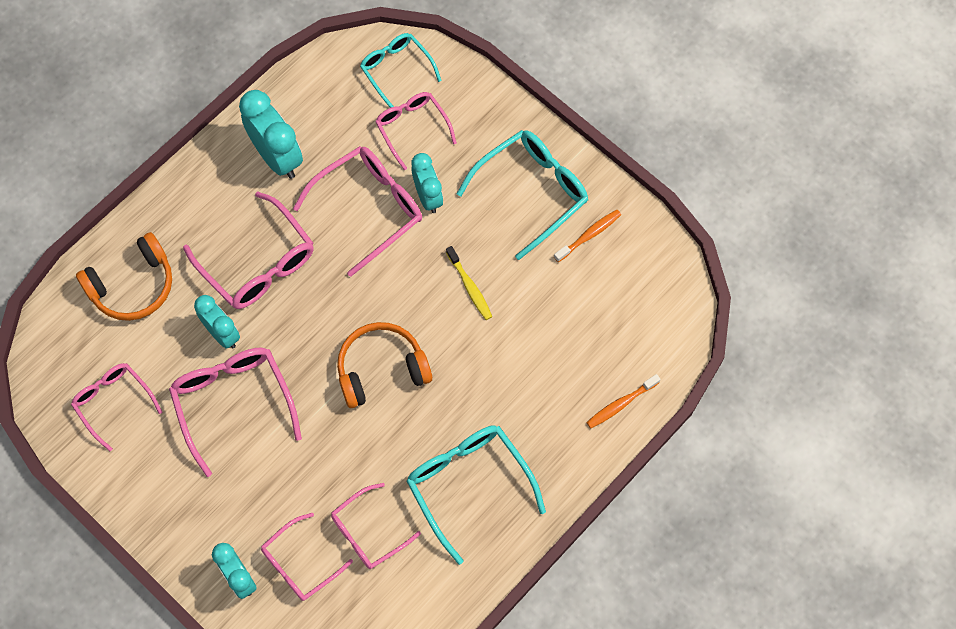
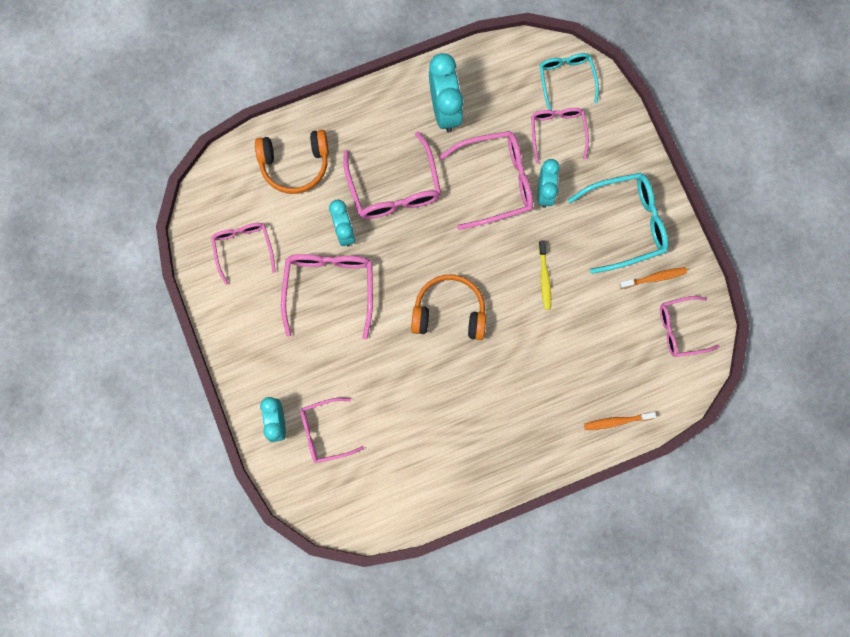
camera: 25 degrees right, 10 degrees up
(368, 532) = (385, 432): pink glasses -> pink glasses (680, 329)
(469, 485) = (474, 431): turquoise glasses -> none

